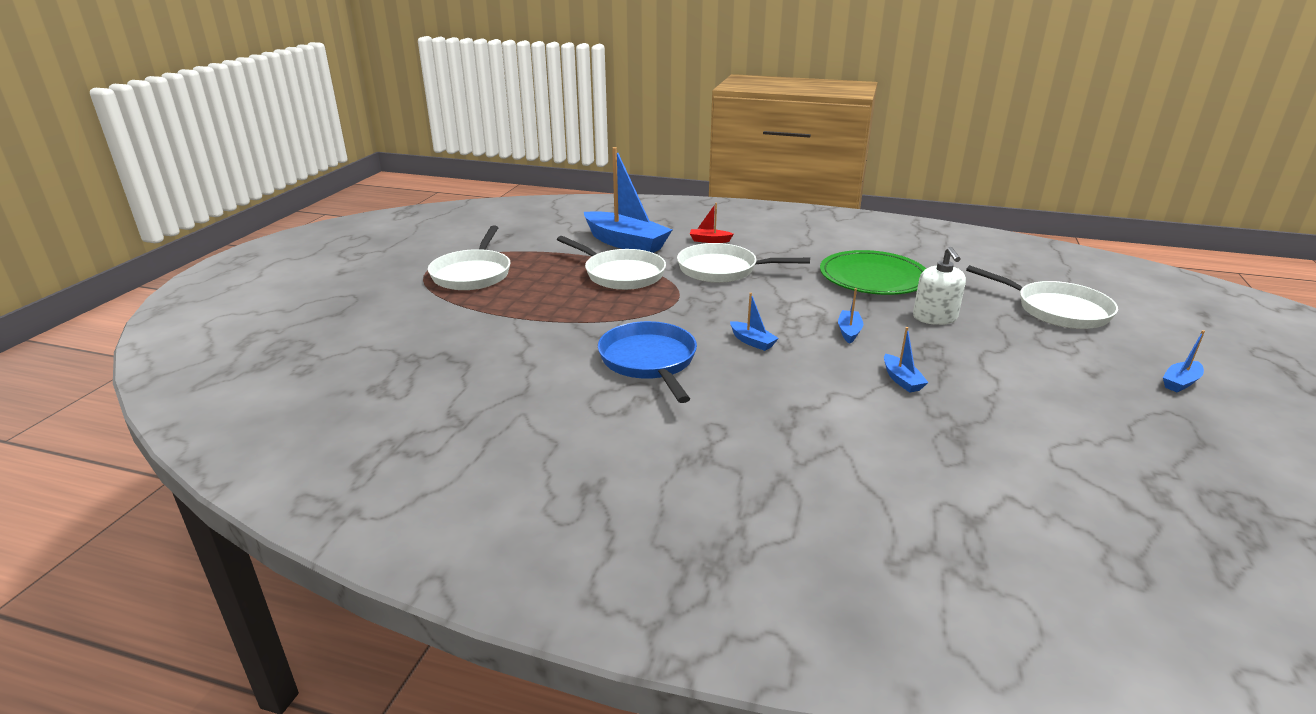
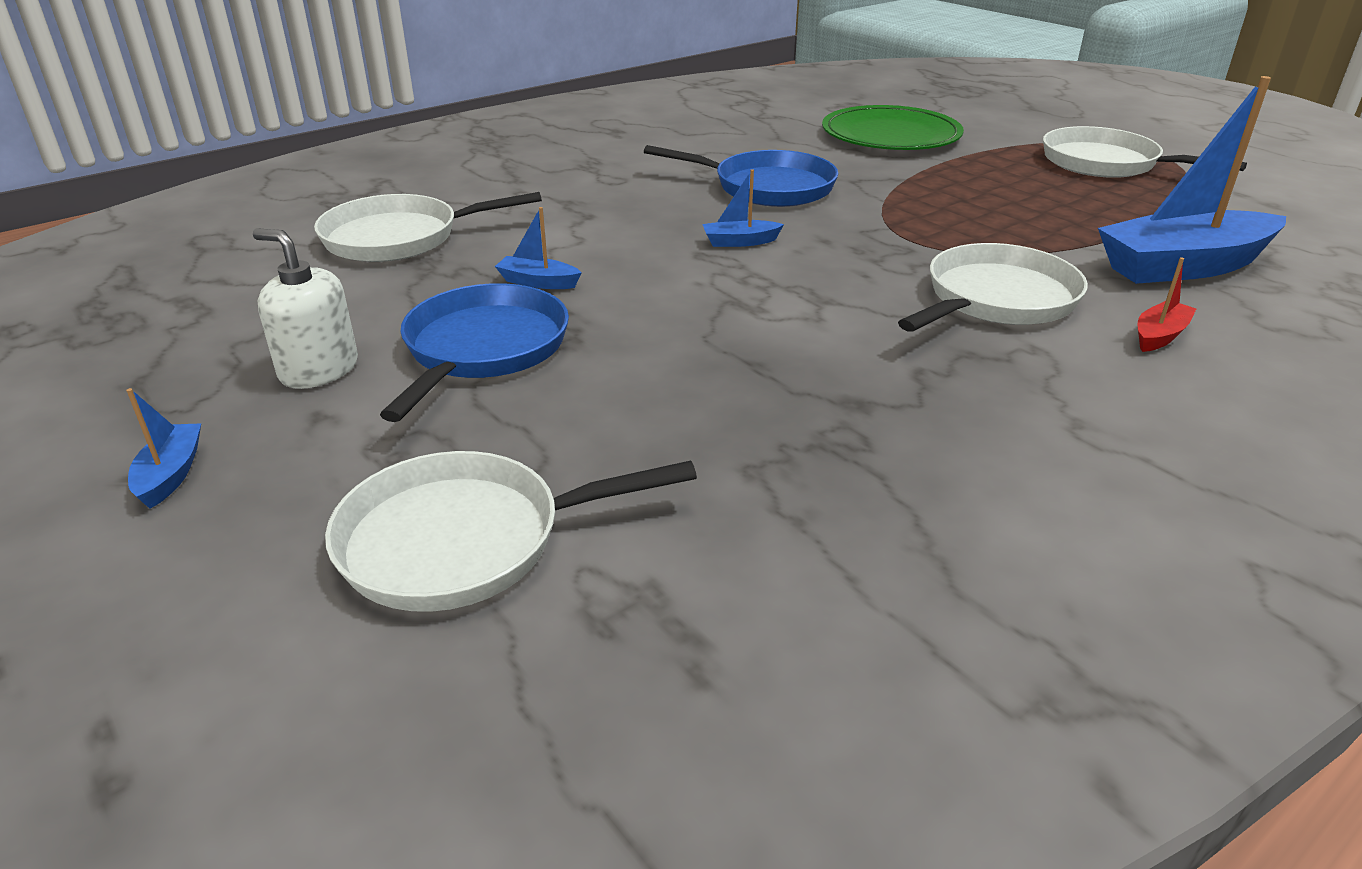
camera: 125 degrees right, 5 degrees up
(621, 274) = (1037, 231): white pan -> white pan (399, 238)
(849, 332) = (682, 304): blue boat -> none
(873, 277) = (833, 416): green plate -> green plate (890, 135)
(934, 318) = (626, 388): white soap dispenser -> white soap dispenser (319, 369)
(979, 362) = (483, 349): none -> blue pan

